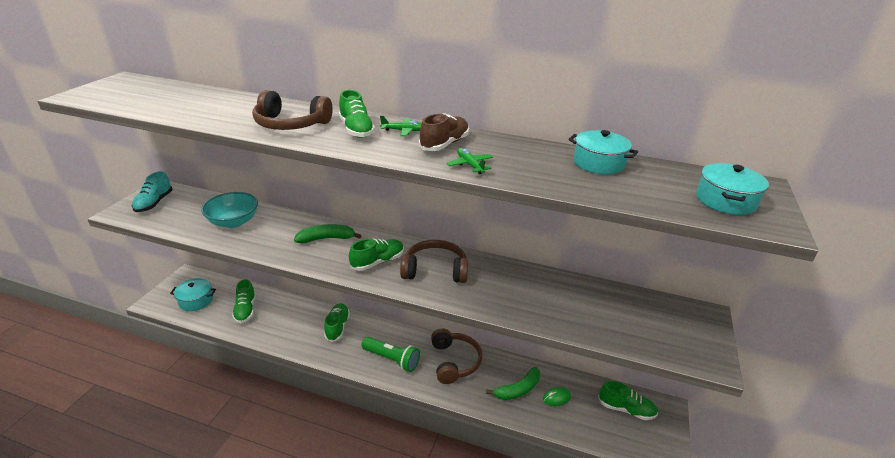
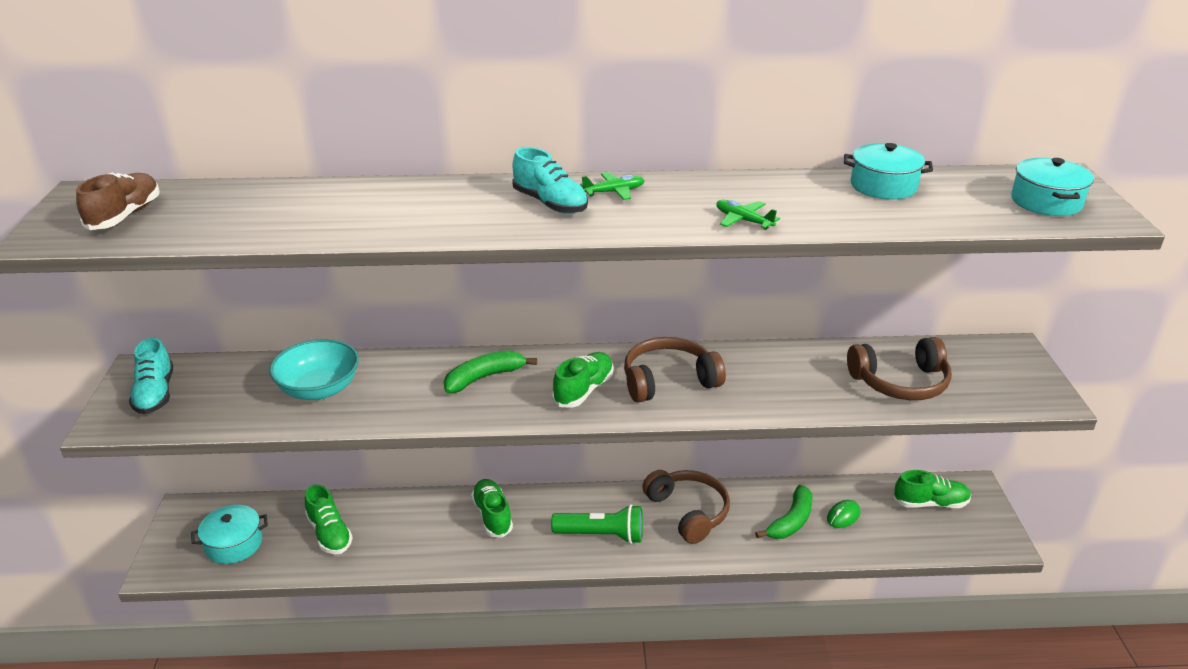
camera: 20 degrees left, 0 degrees up
(291, 124) = (450, 214): brown headphones -> brown headphones (900, 382)
(356, 130) = (550, 203): green shoe -> turquoise shoe
(444, 144) = (684, 200): brown shoe -> brown shoe (125, 216)

